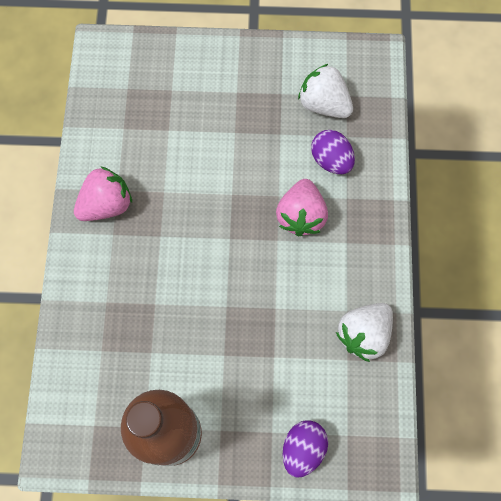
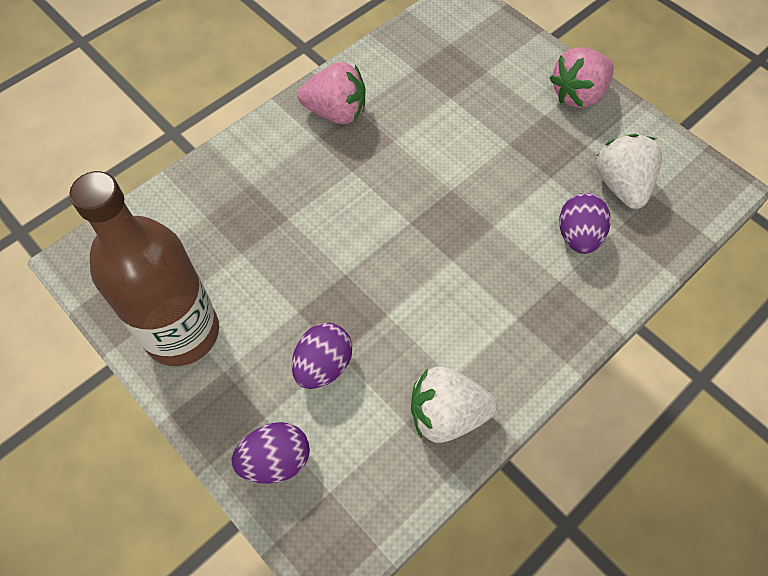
camera: 45 degrees right, 10 degrees down
(272, 372) = (323, 365): none -> purple egg
(301, 215) = (497, 258): pink strawberry -> pink strawberry (578, 94)

